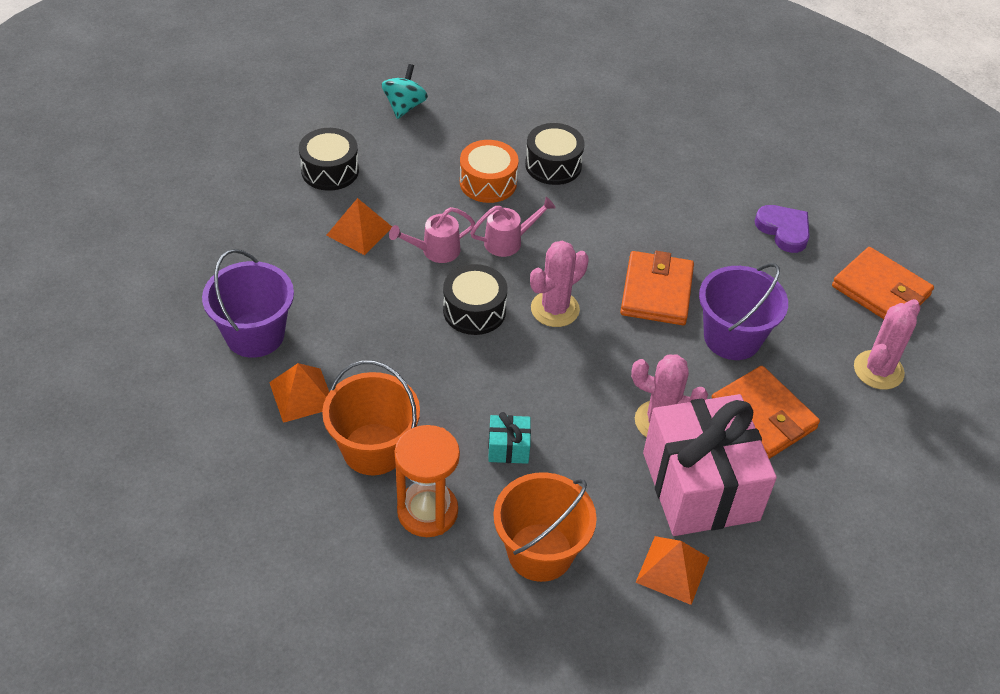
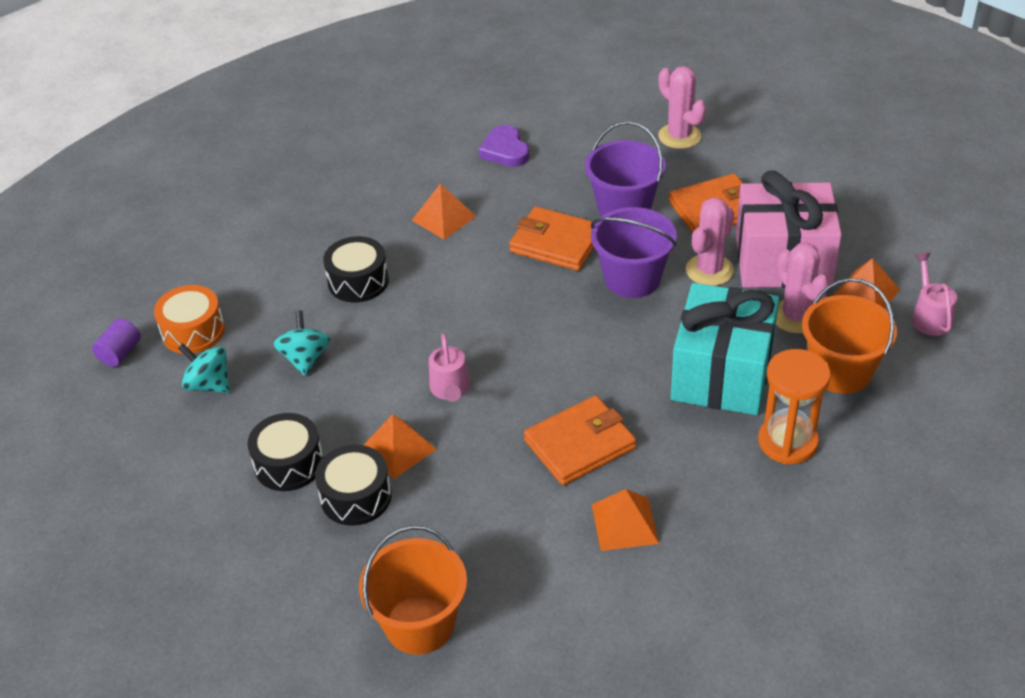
camera: 70 degrees left, 5 degrees down
(255, 335) = (528, 557): purple bucket -> purple bucket (632, 278)
(373, 449) = (707, 473): orange bucket -> orange bucket (420, 624)
(426, 51) = (120, 353): none -> purple cylinder
(448, 153) = (305, 359): none -> turquoise spinning top
(474, 310) = (544, 372): black drum -> black drum (356, 497)
(488, 182) = (364, 334): orange drum -> orange drum (193, 331)
(508, 241) = (456, 332): pink watering can -> pink watering can (929, 316)
(508, 448) = (722, 374): turquoise gift -> turquoise gift, size x2.50
(555, 309) = (558, 314): pink cactus -> pink cactus (795, 316)
(661, 204) = (444, 218): none -> orange pyramid
(784, 230) = (505, 150): purple heart -> purple heart turned 90 degrees counterclockwise
(881, 291) = (594, 114): orange wallet -> orange wallet (579, 444)

